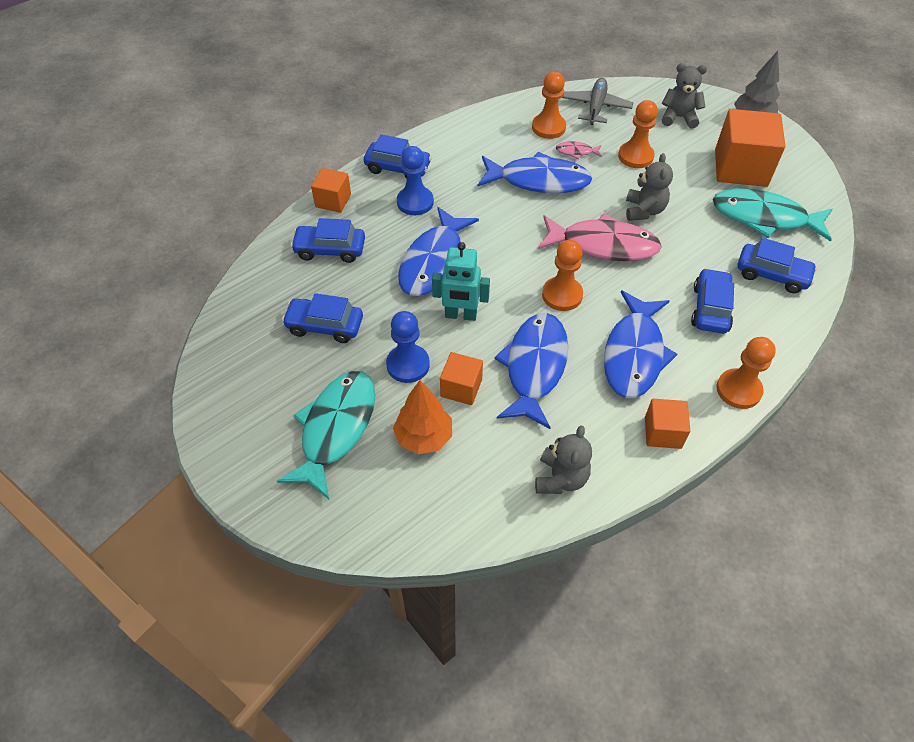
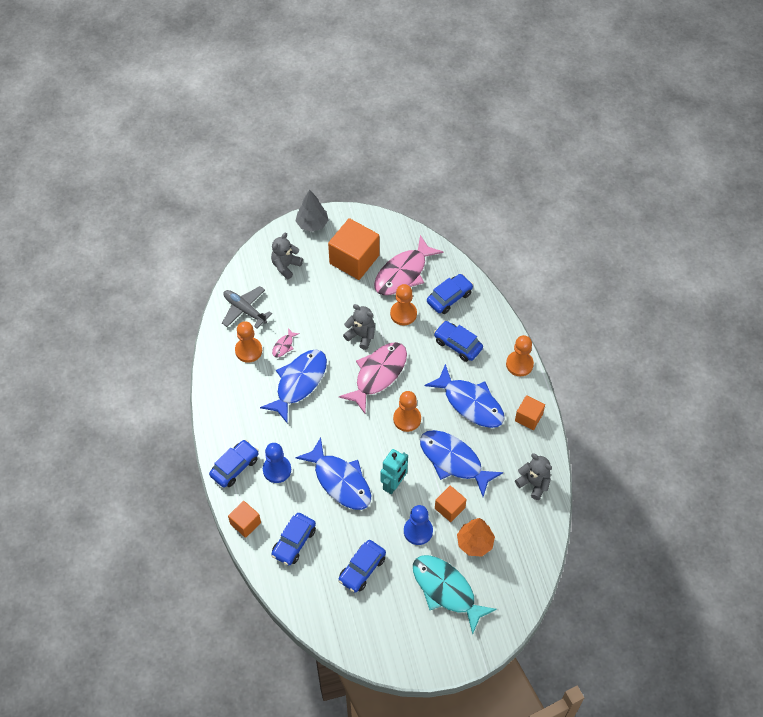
camera: 65 degrees left, 5 degrees up
(635, 156) = (309, 313): orange pawn -> orange pawn (403, 314)
(764, 218) = (403, 273): turquoise fish -> pink fish

